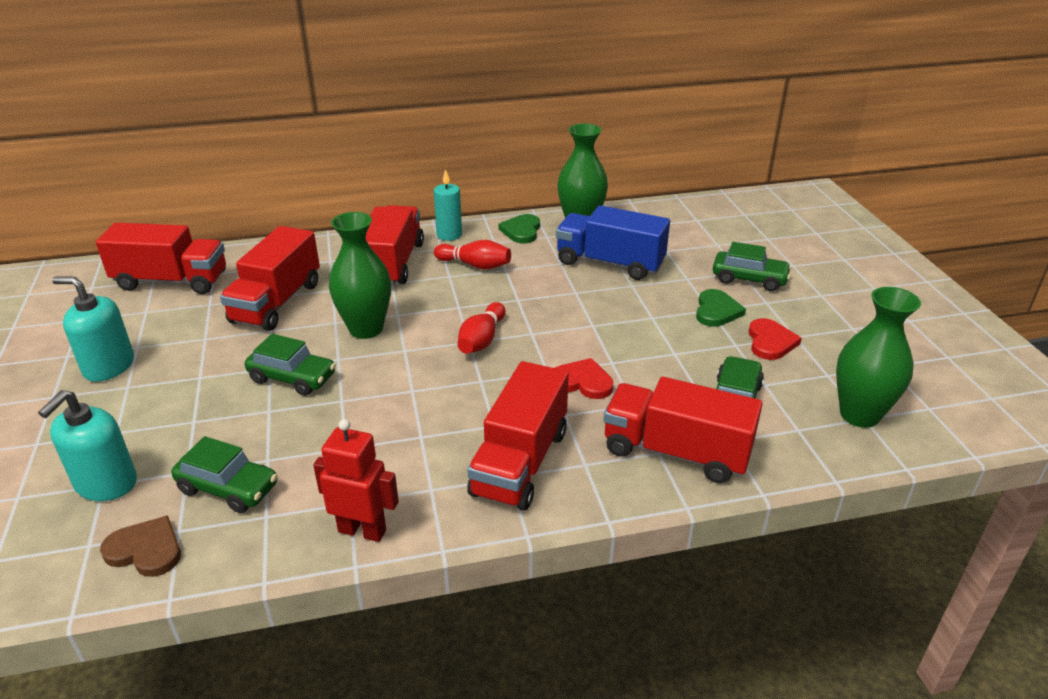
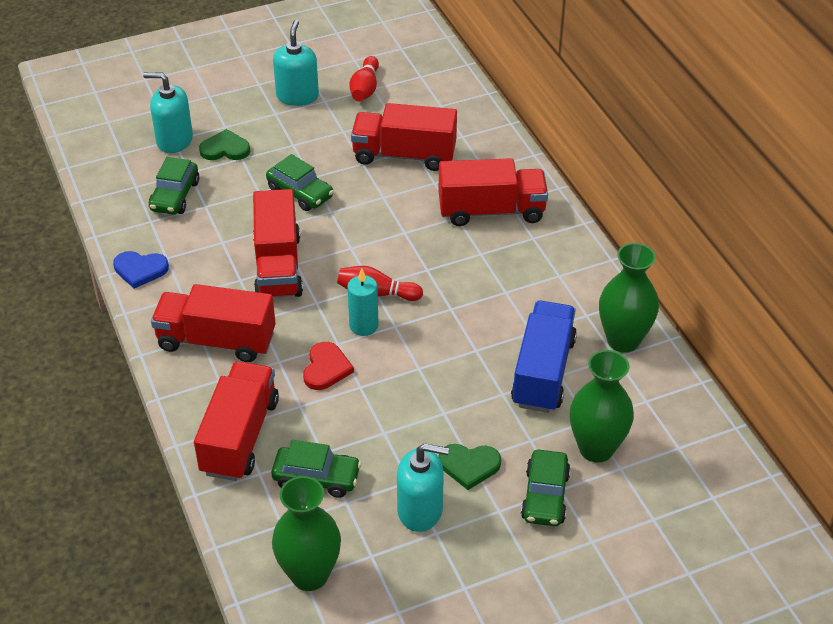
camera: 80 degrees right, 10 degrees up
(146, 550) = (118, 178): brown heart -> none
(171, 281) = (421, 86): red truck -> red truck (278, 266)
(292, 378) = (300, 193): green car -> green car turned 60 degrees counterclockwise
(362, 530) = (140, 270): red robot -> blue heart
(366, 329) = (376, 218): green vase -> green vase (596, 448)
(449, 235) = (562, 239): turquoise candle -> turquoise candle (363, 326)
(475, 265) = (506, 268): red bowling pin -> red bowling pin (365, 88)
(521, 231) = (591, 293): green heart -> green heart (225, 149)
(770, 342) = (420, 510): red heart -> turquoise soap dispenser

